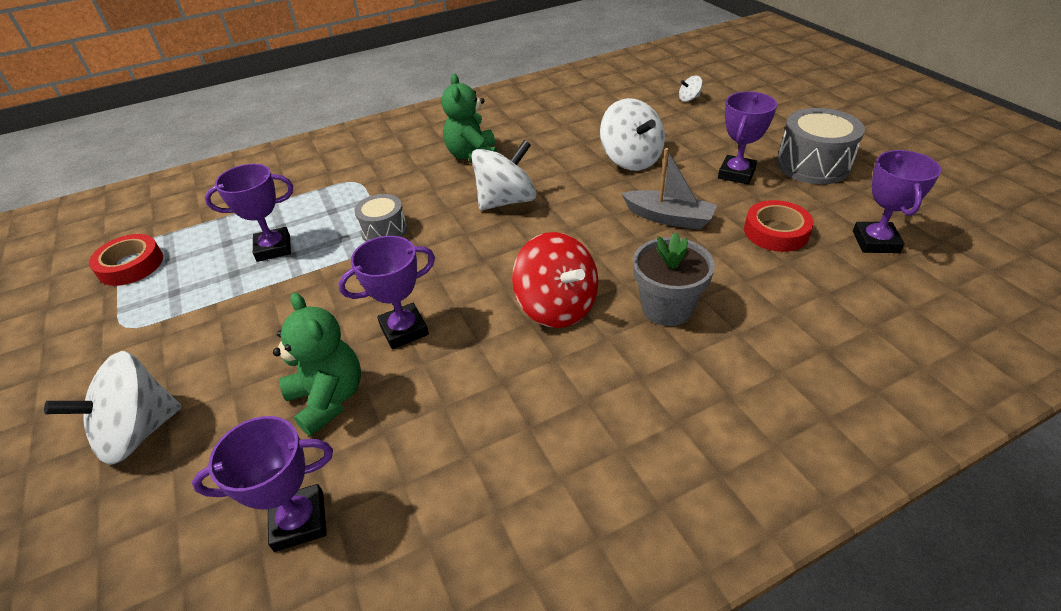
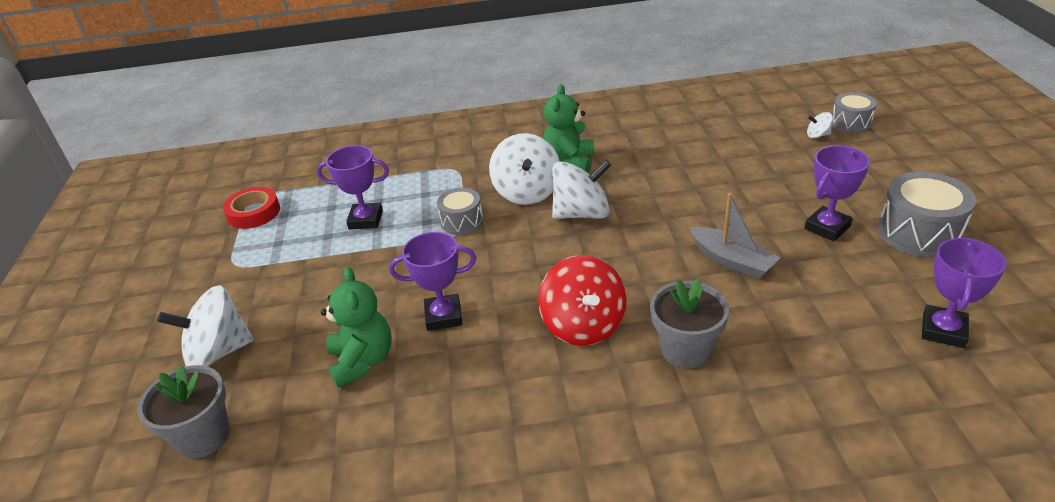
camera: 20 degrees right, 5 degrees down
(153, 540) = (203, 436): none -> grey flower pot
(299, 521) = (307, 452): purple trophy -> none
(631, 159) = (722, 192): white spinning top -> white spinning top (527, 192)
(711, 85) = (851, 123): none -> grey drum
(776, 232) = (837, 297): red tape -> none

